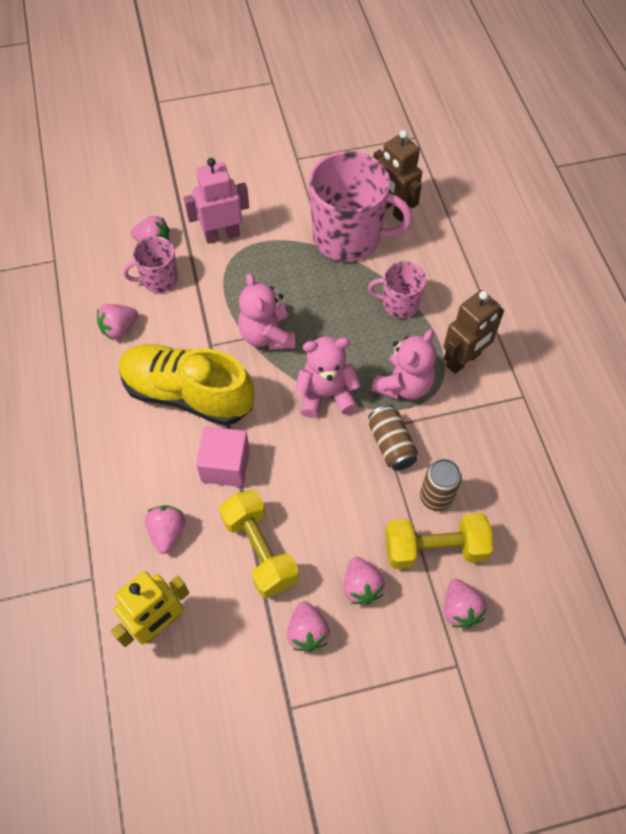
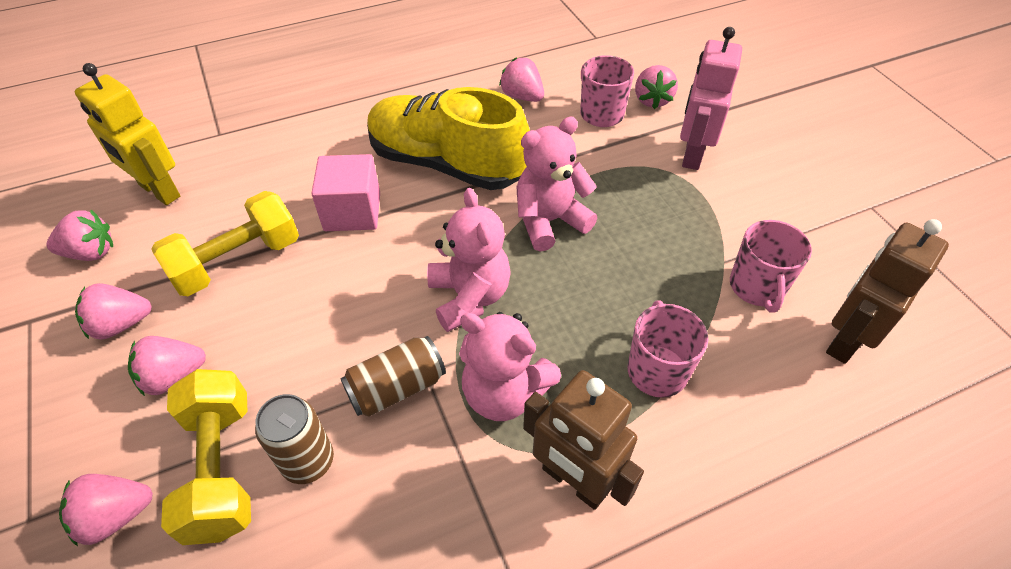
camera: 80 degrees right, 10 degrees down
(167, 532) = (266, 178): pink strawberry -> pink strawberry (91, 252)
(188, 394) = (446, 164): yellow shoe -> yellow shoe turned 75 degrees counterclockwise
(222, 235) = (692, 154): pink robot -> pink robot turned 135 degrees counterclockwise
(348, 237) = (757, 287): pink mug -> pink mug, size x0.52

